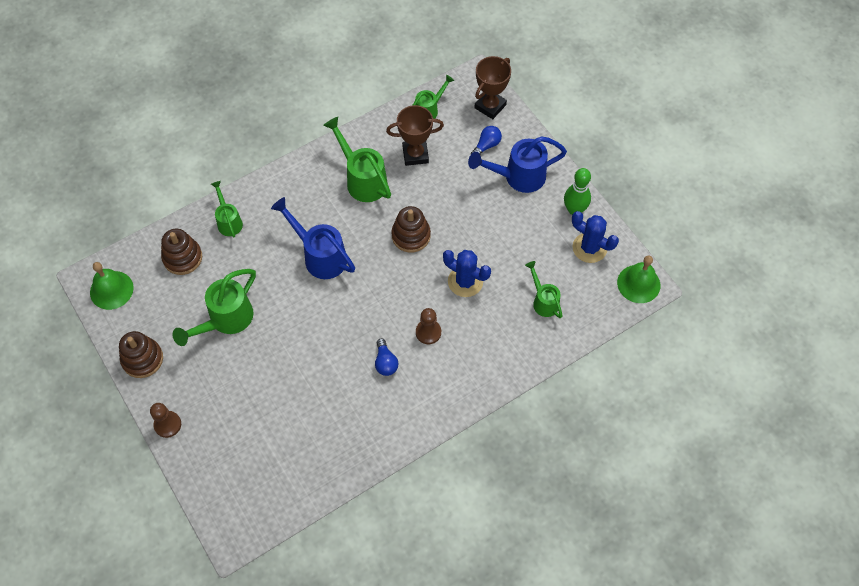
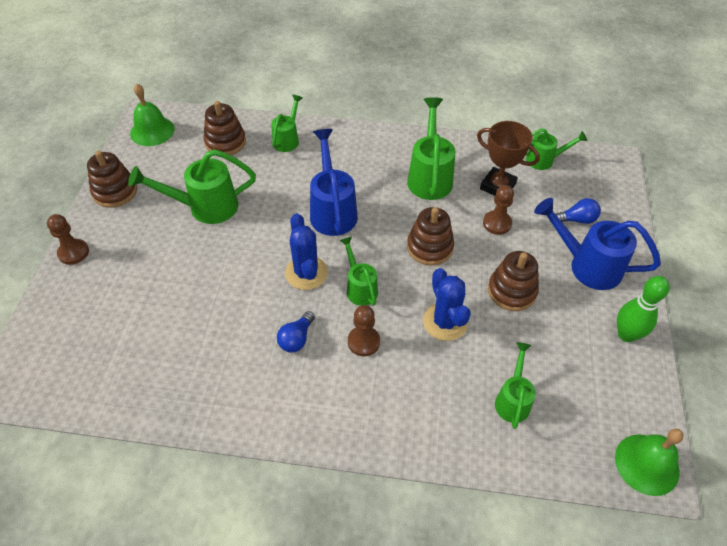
camera: 40 degrees right, 10 degrees down
(392, 298) = (359, 287): none -> green watering can
(439, 185) = (497, 223): none -> brown pawn
(487, 229) = (511, 291): none -> brown stacking toy
(490, 106) = (609, 190): brown trophy -> none
(589, 248) = (614, 383): blue cactus -> blue cactus (306, 273)

